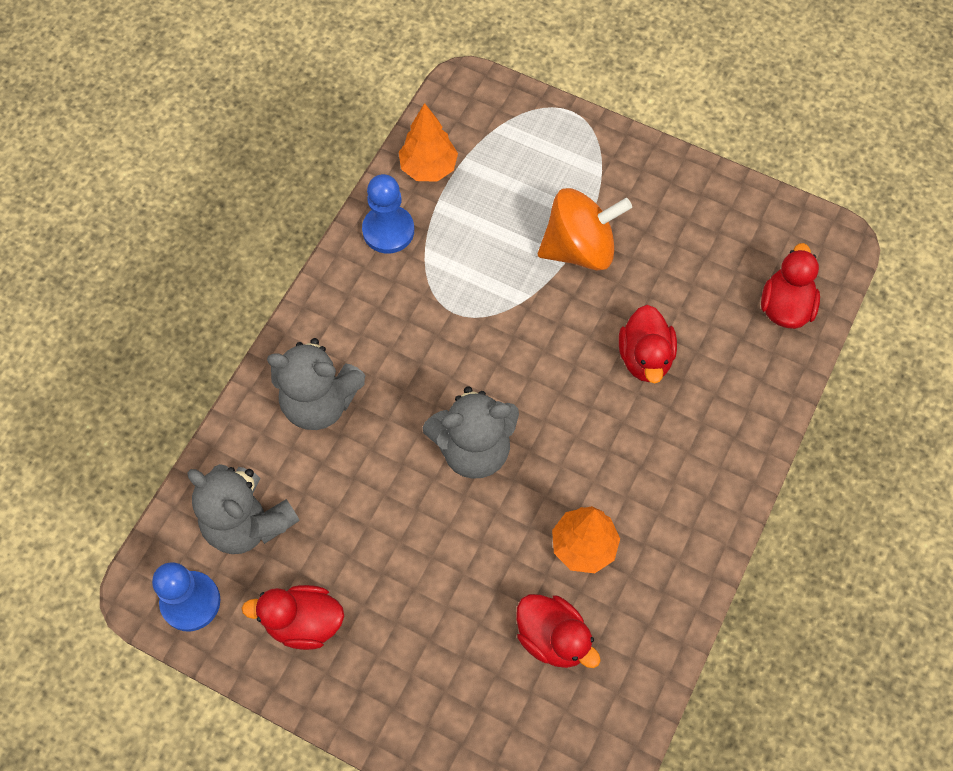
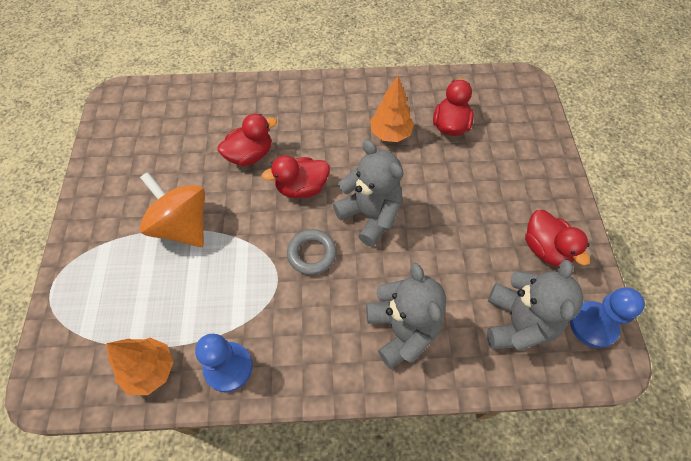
camera: 120 degrees left, 5 degrees down
(462, 360) = (312, 254): none -> grey ring
(785, 307) = (176, 103): red duck -> red duck (301, 188)

